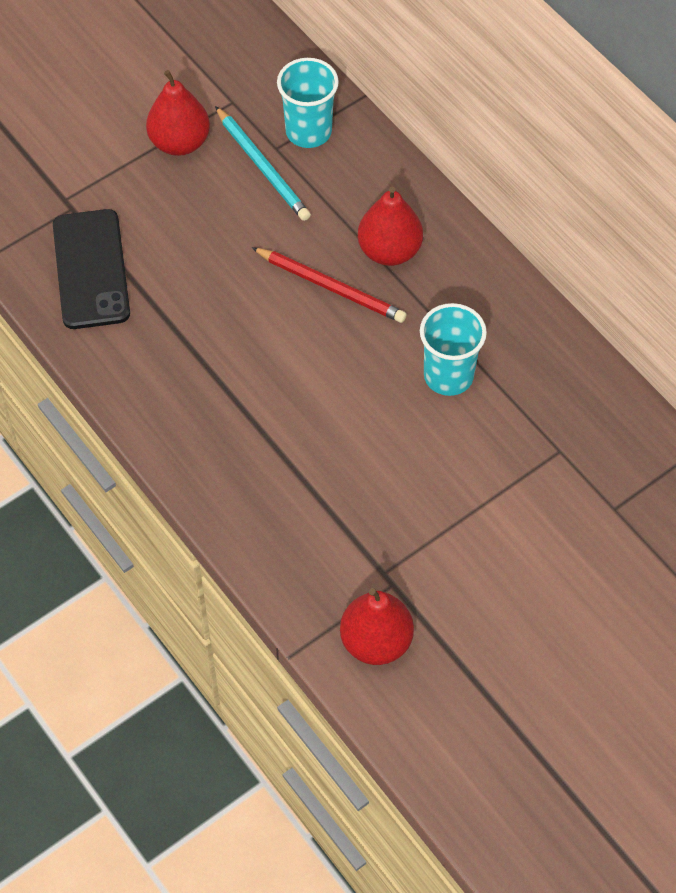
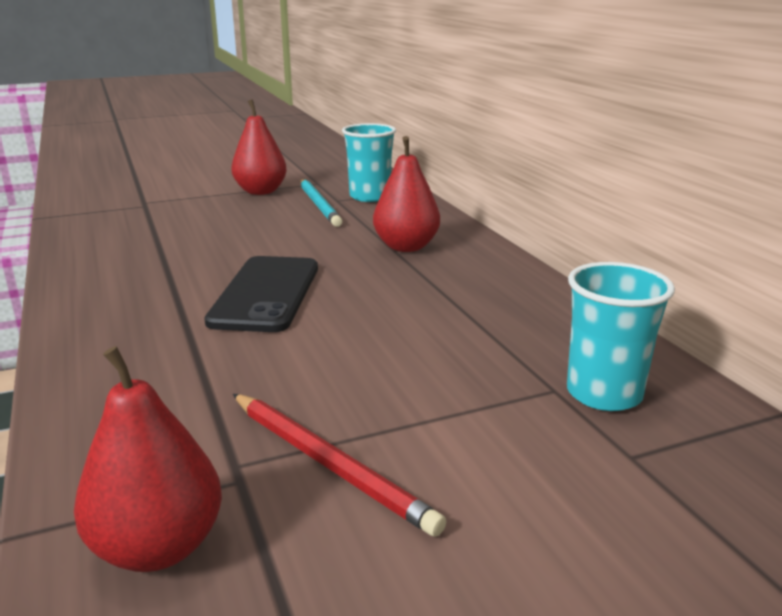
camera: 15 degrees right, 35 degrees down
(91, 269) = (126, 228): black phone -> black phone (266, 294)
(331, 287) = (335, 257): red pencil -> red pencil (329, 463)
(448, 376) = (429, 317): turquoise cup -> turquoise cup (604, 394)

